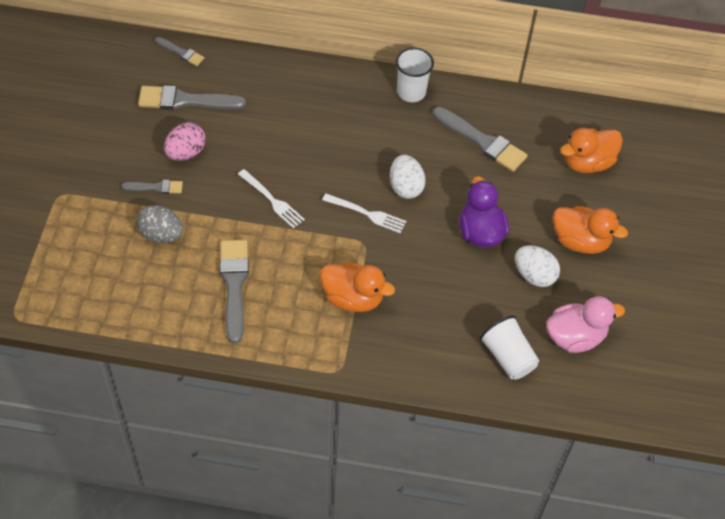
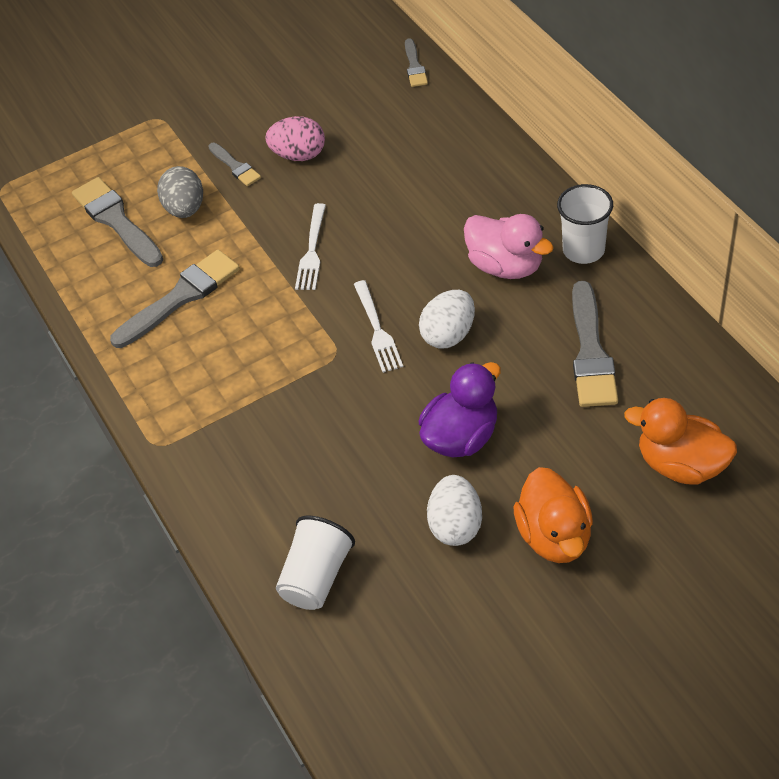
camera: 60 degrees right, 5 degrees down
(185, 101) = (360, 110): grey brush -> grey brush (116, 220)
(353, 298) = (257, 394): orange duck -> none
(575, 337) = (409, 623): pink duck -> pink duck (506, 266)

